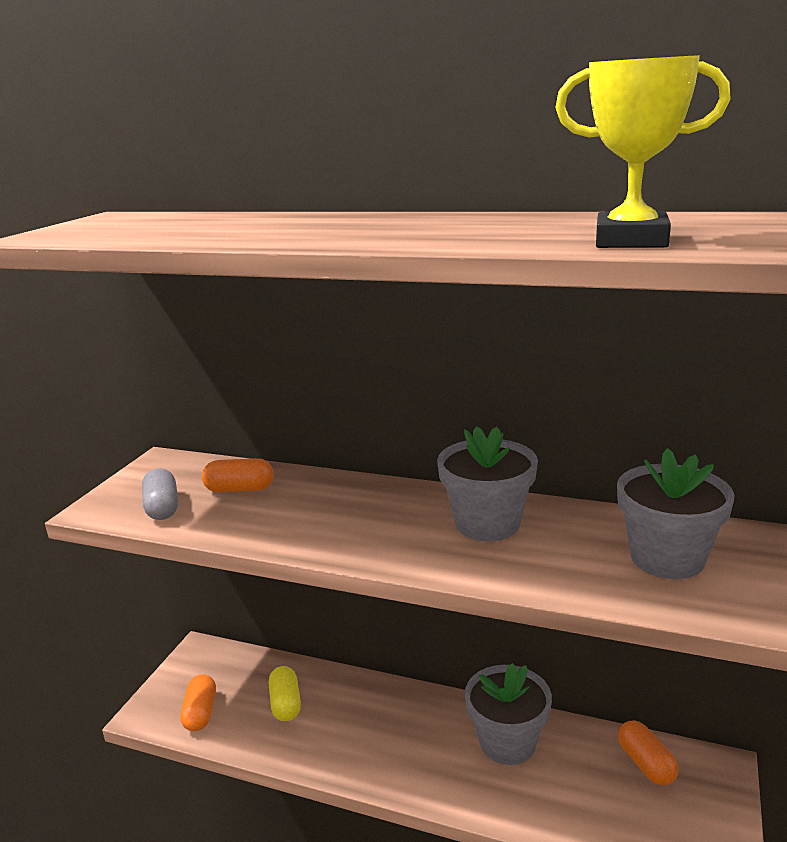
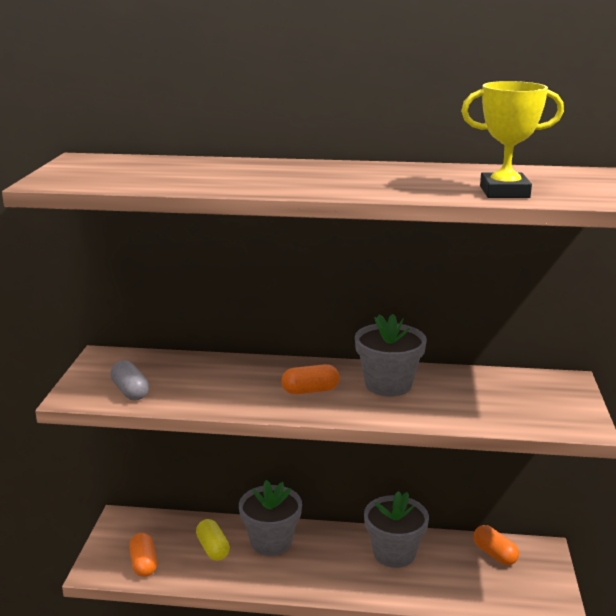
camera: 15 degrees left, 0 degrees up
(240, 489) = (186, 373): orange capsule -> orange capsule (310, 390)
(667, 558) = (516, 397): grey flower pot -> grey flower pot (271, 541)

